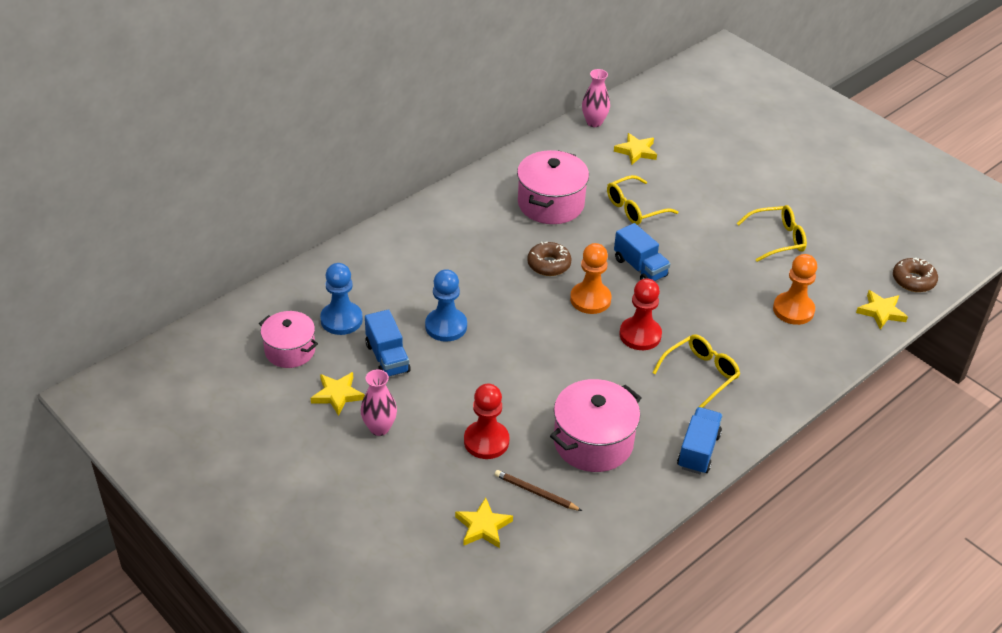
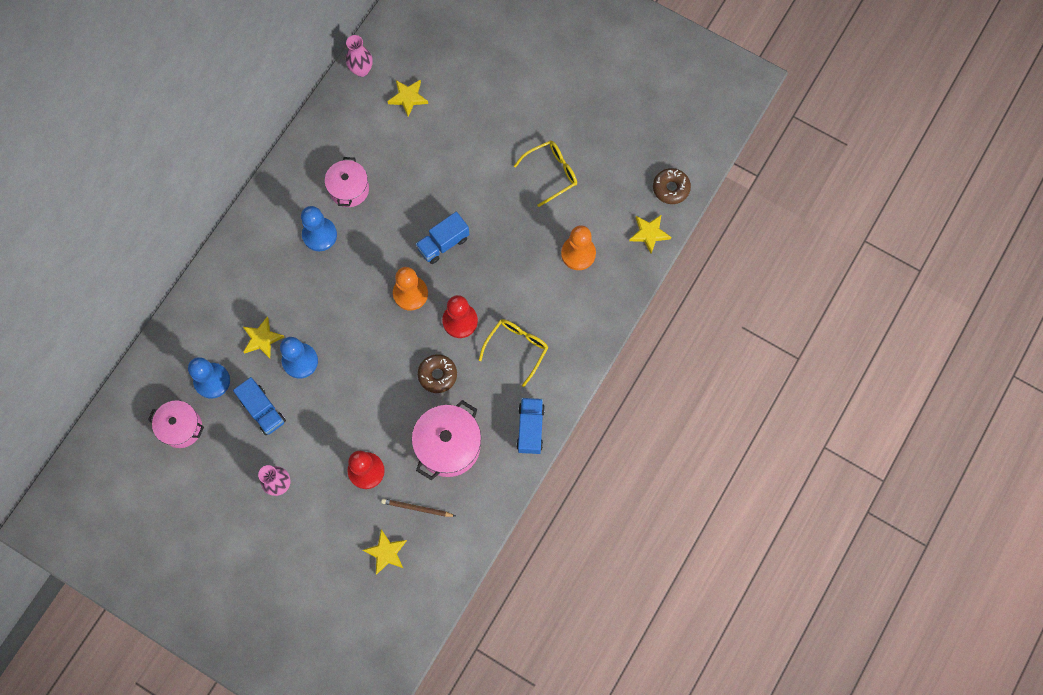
camera: 15 degrees left, 30 degrees up
(337, 395) = (235, 461): yellow star -> yellow star (262, 339)
(506, 231) = (319, 235): none -> blue pawn
(549, 264) = (366, 264): brown donut -> brown donut (437, 375)
(550, 204) = (349, 189): pink pot -> pink pot, size x0.66
(634, 208) = (423, 172): yellow glasses -> none
(640, 267) = (443, 243): blue truck -> blue truck turned 105 degrees clockwise

